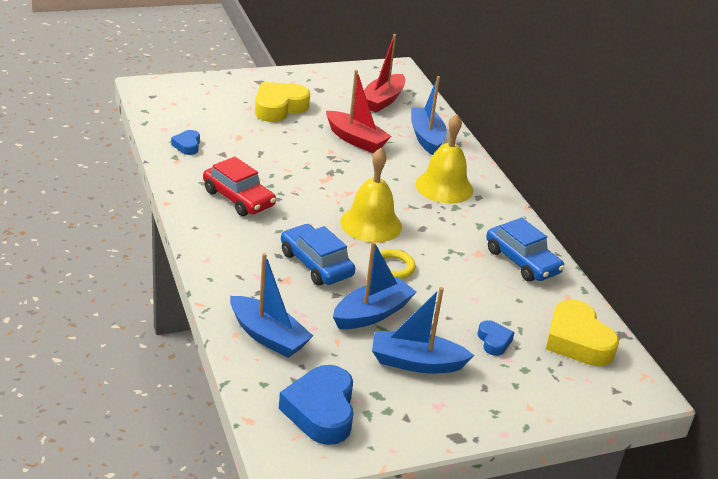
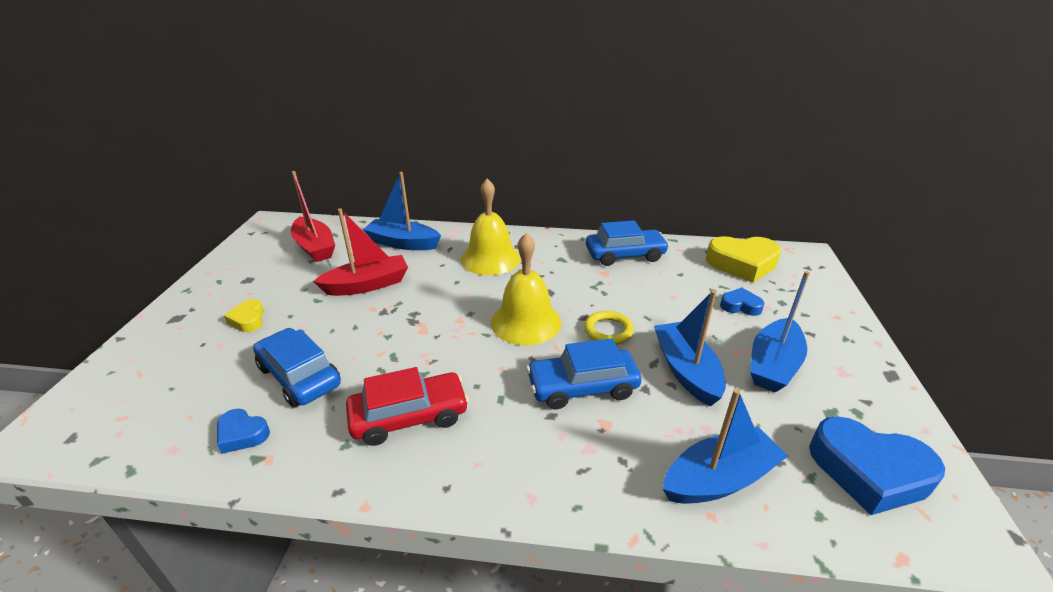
camera: 60 degrees left, 0 degrees up
(243, 147) = (299, 376): none -> blue car
(279, 107) = (248, 320): yellow heart -> yellow heart, size x0.51

